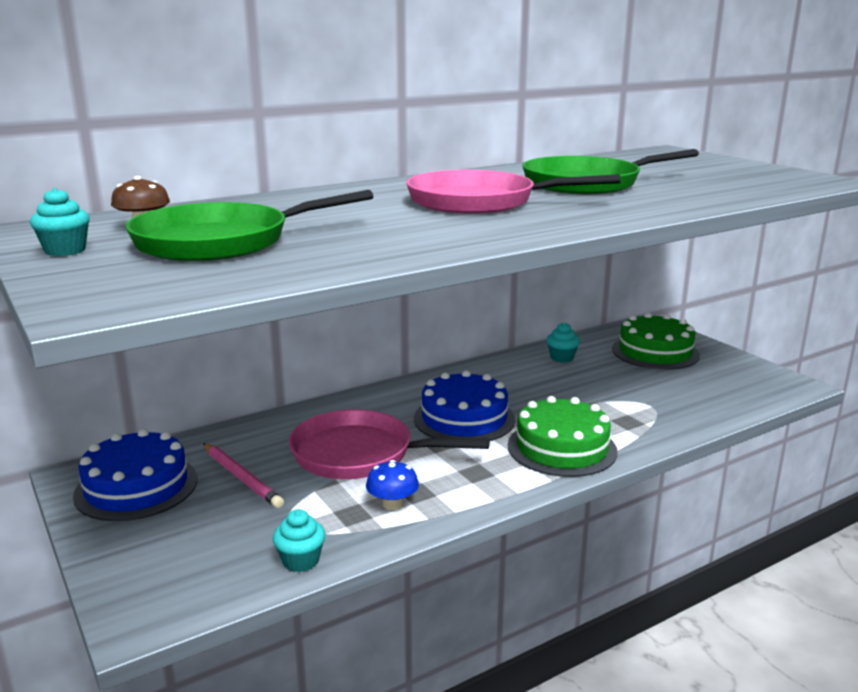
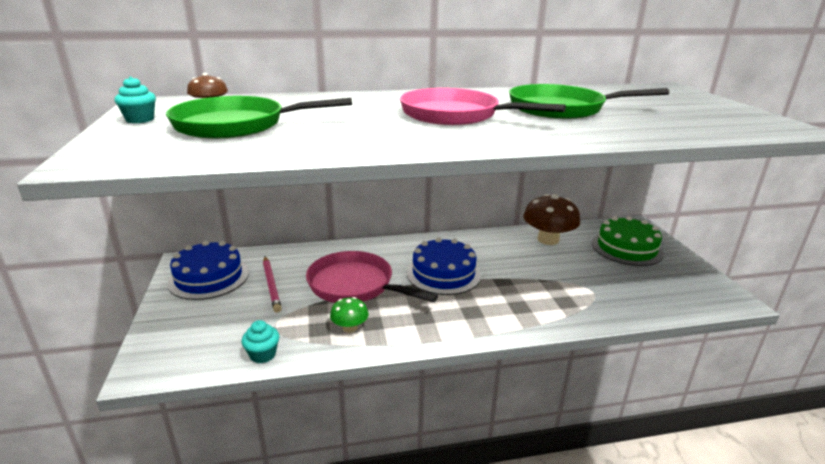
camera: 20 degrees right, 5 degrees up
(392, 504) = (350, 328): blue mushroom -> green mushroom
(562, 358) = (548, 240): turquoise cupcake -> brown mushroom
(562, 448) = (499, 312): green cake -> none

